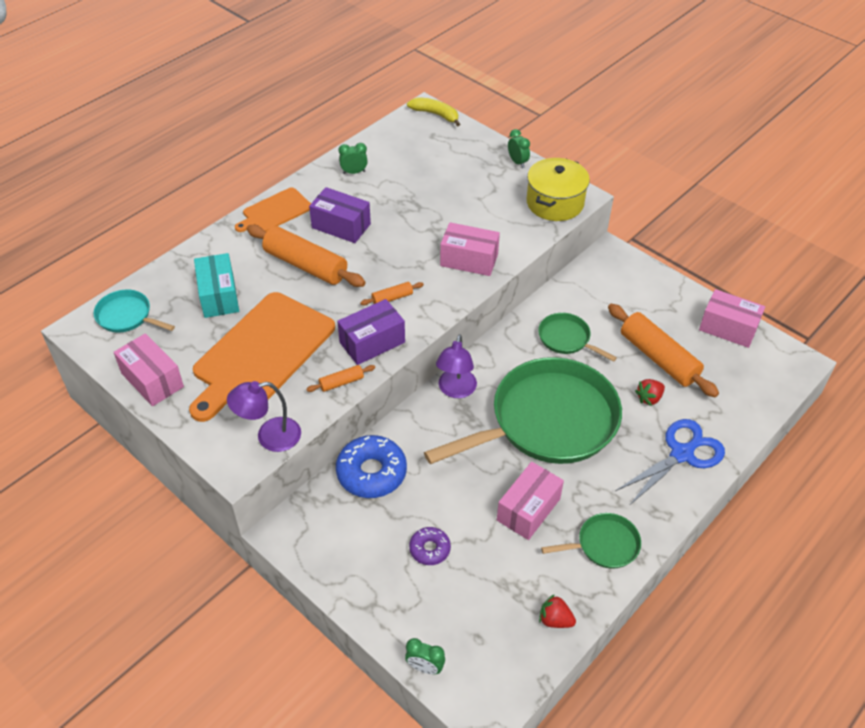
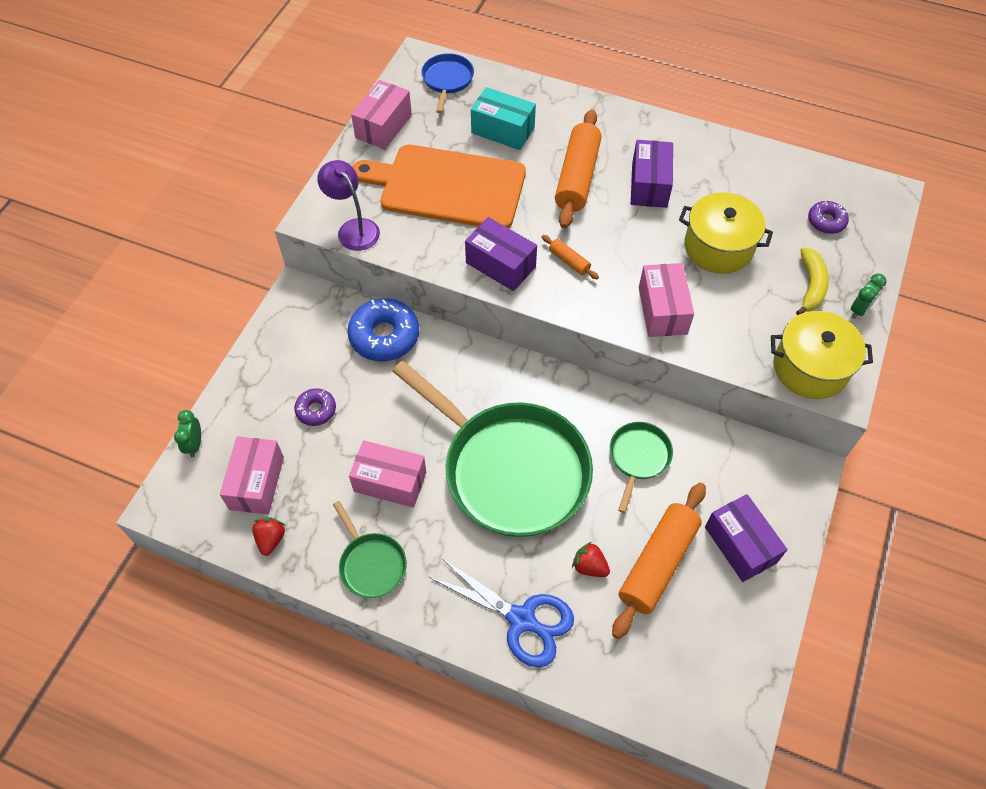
camera: 70 degrees right, 10 degrees up
(127, 316) = (447, 80): turquoise pan -> blue pan
(219, 296) = (502, 130): turquoise box -> turquoise box turned 60 degrees clockwise
(275, 211) = (639, 127): orange cutting board -> none
(341, 382) = (438, 258): orange rolling pin -> none
(354, 172) = (738, 167): green clock -> none
(425, 210) = (718, 247): none -> yellow pot
(432, 148) = (826, 221): none -> purple donut
(435, 114) = (889, 205): yellow banana -> yellow banana (810, 286)
(455, 390) = (514, 373): purple lamp -> none
(657, 308) = (740, 545): none -> purple box
(728, 328) = (751, 638): pink box -> pink box (257, 483)

